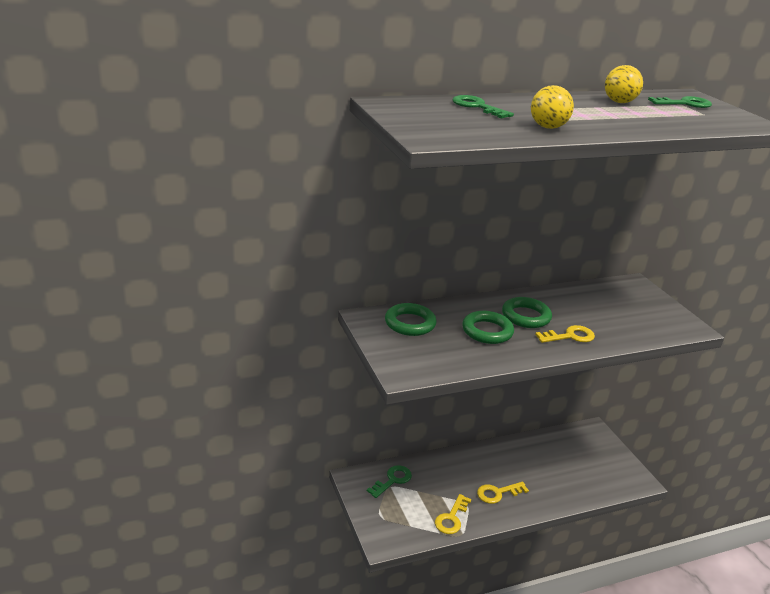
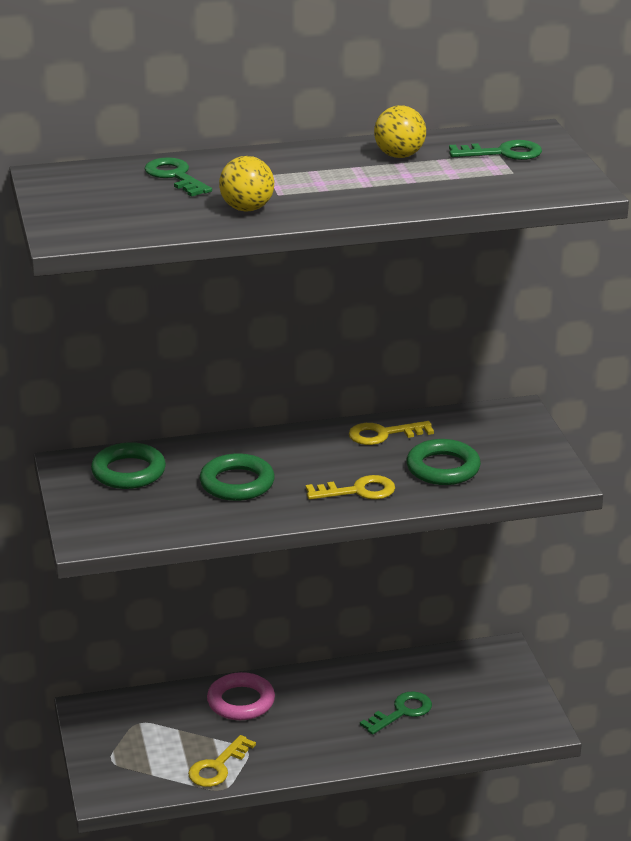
camera: 10 degrees right, 0 degrees up
(392, 480) = (145, 714): green key -> green key (401, 712)
(450, 469) = (241, 701): none -> pink ring
(498, 493) = (303, 736): yellow key -> yellow key (384, 434)
(526, 316) = (307, 462): green ring -> green ring (443, 468)

